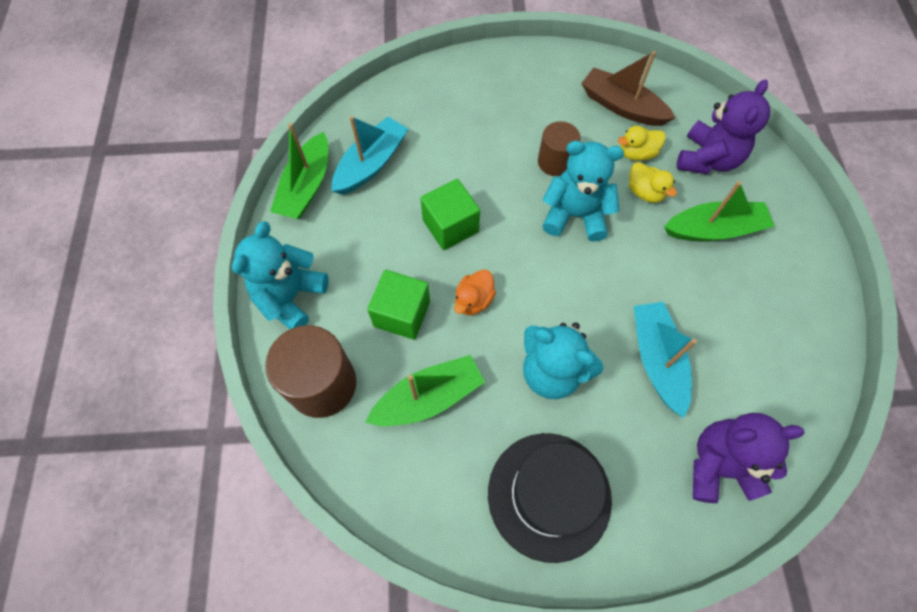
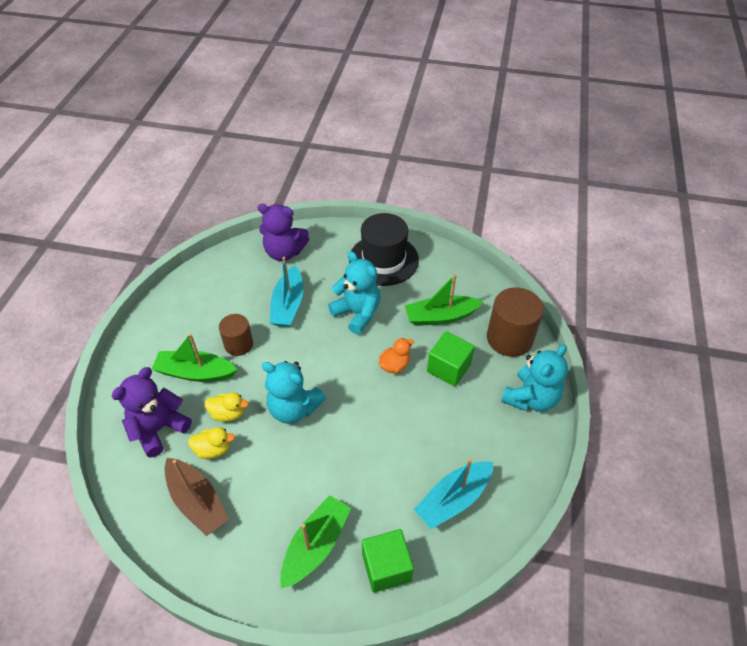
camera: 165 degrees left, 15 degrees down
(306, 187) = (516, 490): green boat -> green boat (315, 545)
(450, 226) = (396, 423): green cube -> green cube (386, 567)
(555, 162) = (287, 459): brown cylinder -> brown cylinder (238, 344)
(645, 192) = (228, 413): yellow duck -> yellow duck turned 120 degrees clockwise

